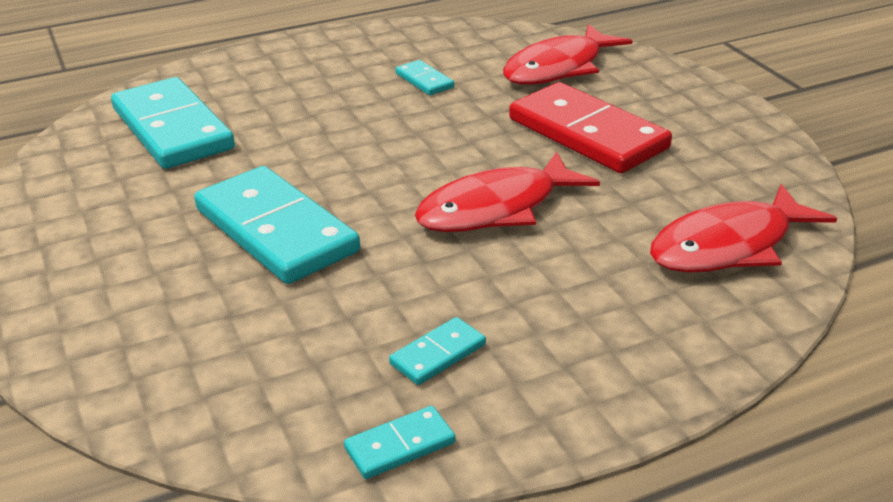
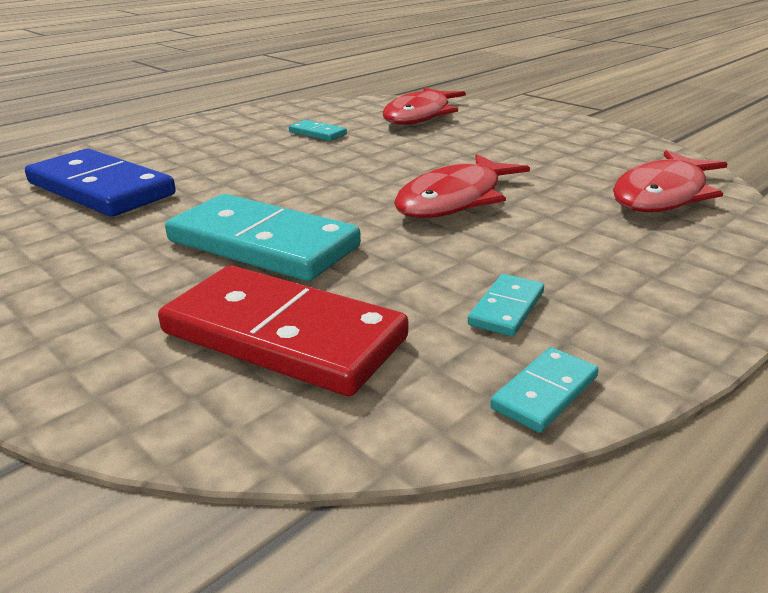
camera: 20 degrees left, 5 degrees down
(172, 129) = (100, 189): turquoise domino -> blue domino
(587, 134) = (481, 147): red domino -> red domino (283, 336)

